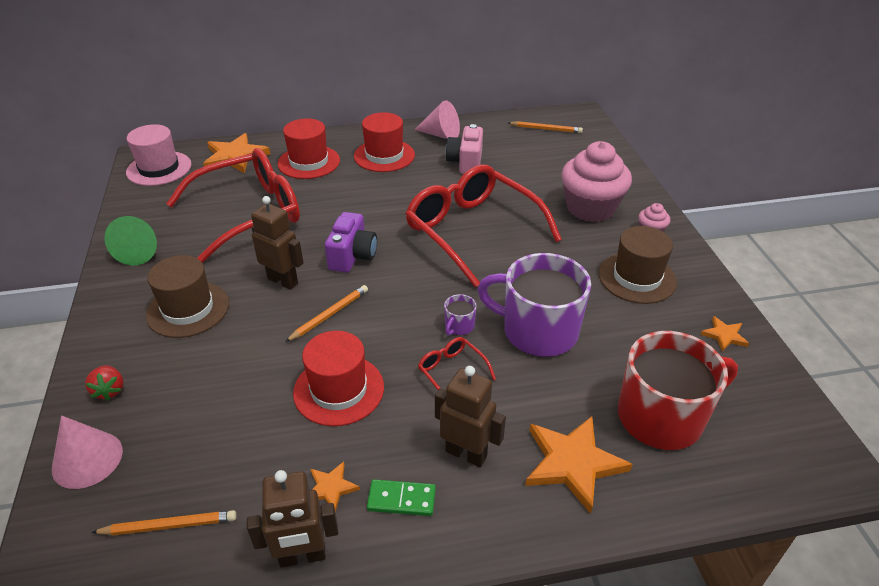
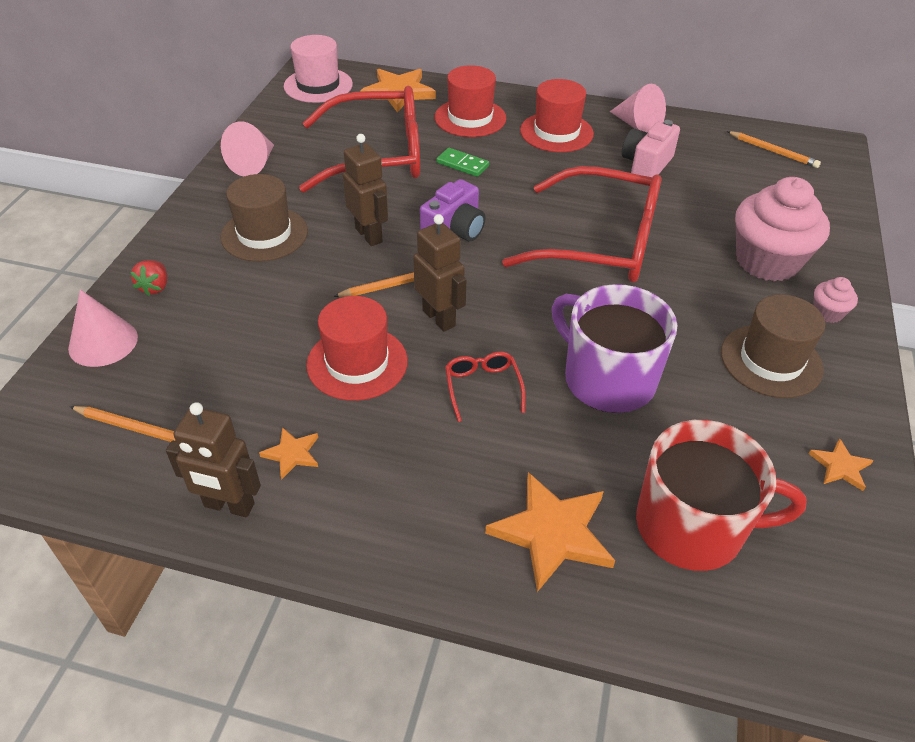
camera: 25 degrees right, 5 degrees up
(140, 251) = (254, 164): green cone -> pink cone
(401, 500) = (351, 493): green domino -> green domino (462, 164)
(459, 326) = (521, 342): purple mug -> none
(466, 453) = (444, 476): brown robot -> brown robot (439, 318)
(471, 230) = (603, 243): red glasses -> red glasses turned 120 degrees clockwise

